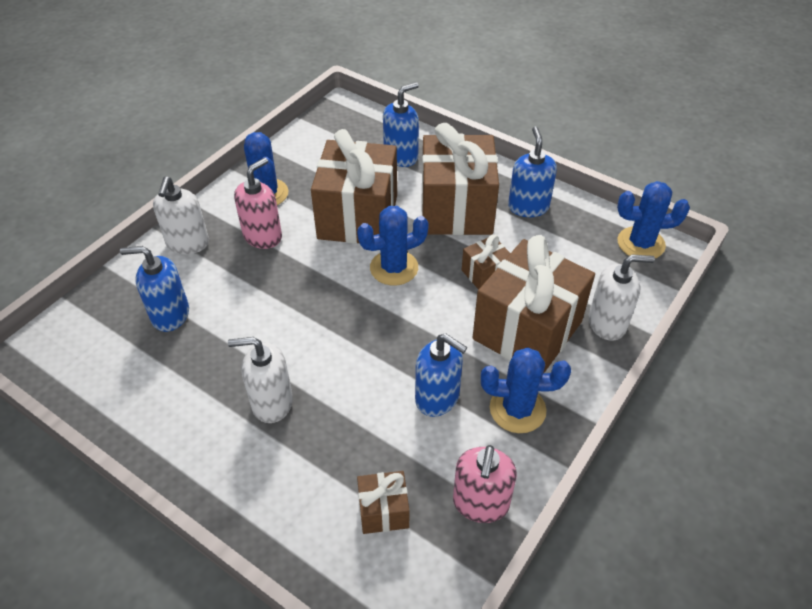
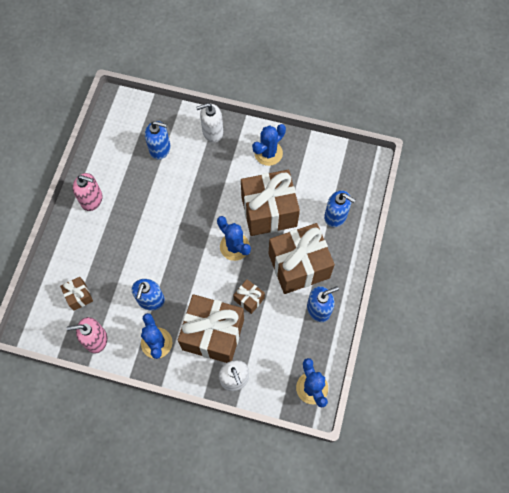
camera: 70 degrees right, 20 degrees up
(170, 315) = (160, 149): blue soap dispenser -> blue soap dispenser turned 120 degrees clockwise
(263, 236) = (232, 167): pink soap dispenser -> pink soap dispenser (92, 199)
(272, 403) = (122, 222): white soap dispenser -> none

